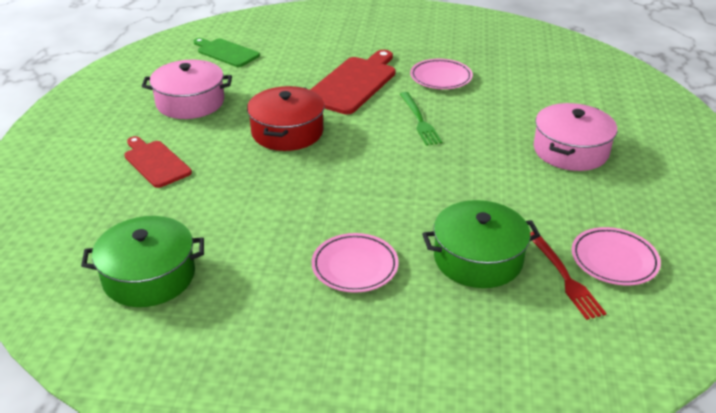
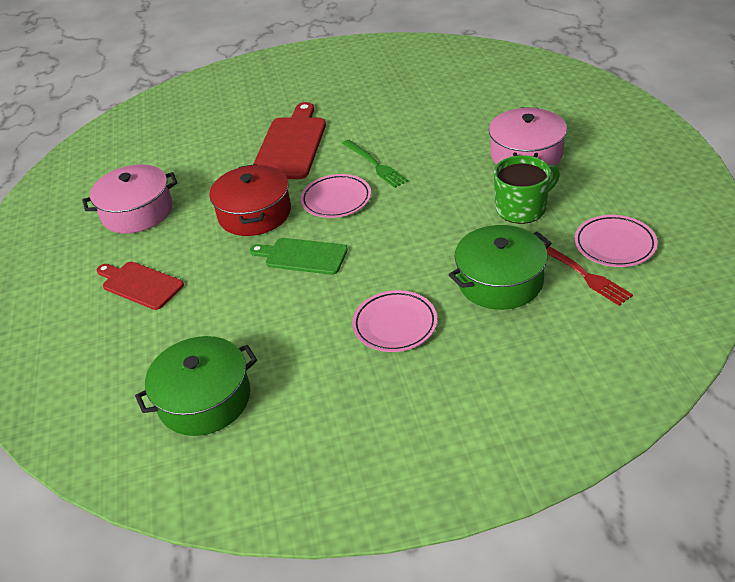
camera: 15 degrees left, 5 degrees up
(226, 52) = (142, 148): green cutting board -> green cutting board (302, 256)
(441, 78) = (371, 116): pink plate -> pink plate (336, 200)
(538, 198) = (522, 208): none -> green mug

